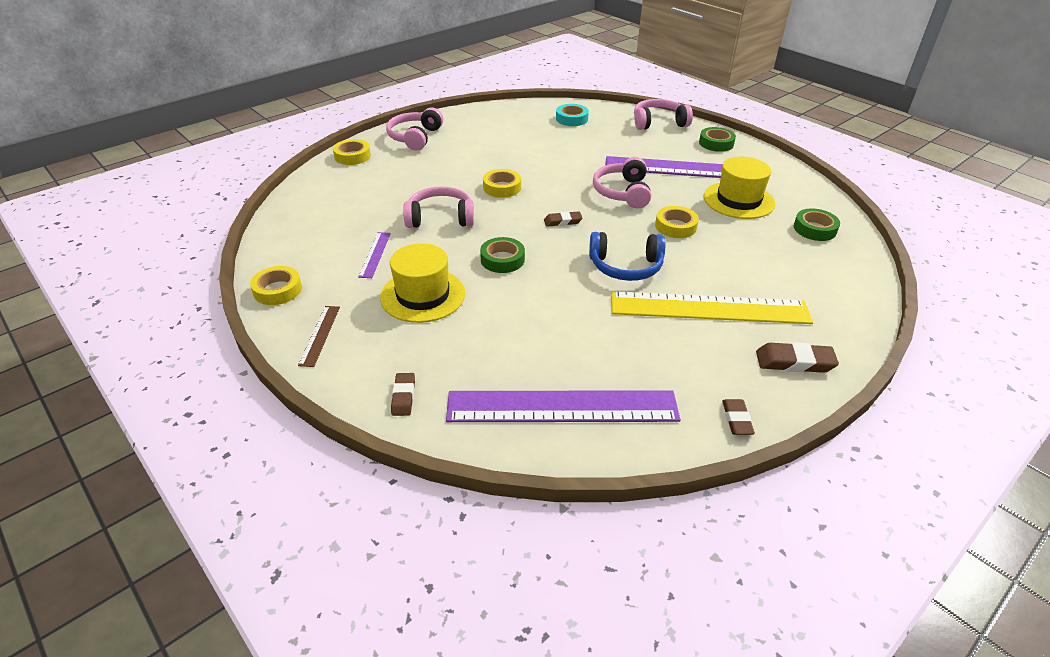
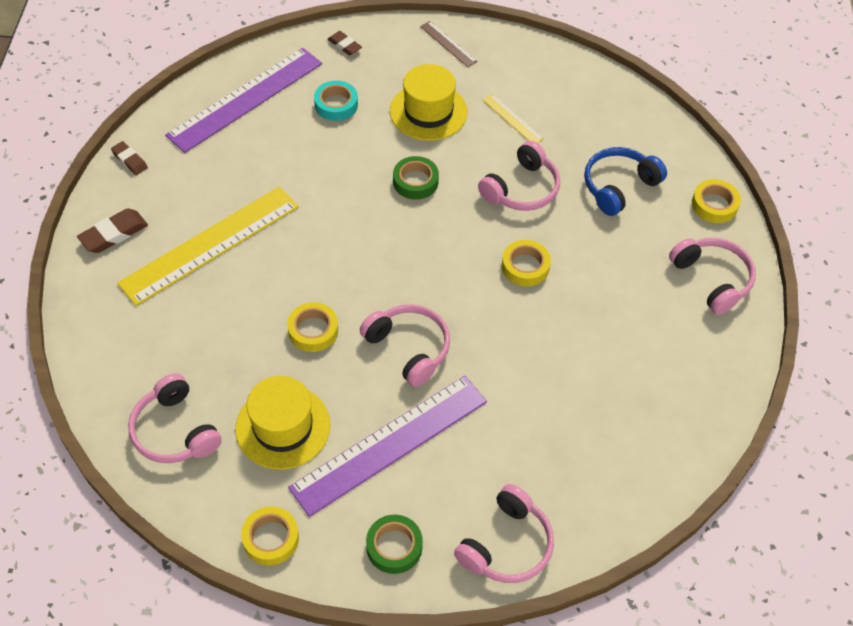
camera: 135 degrees right, 15 degrees up
(277, 290) = (526, 50): yellow tape -> yellow tape (271, 538)
(375, 254) = (513, 119): purple ruler -> yellow ruler
(562, 221) = (418, 261): brown eraser -> none
(571, 119) = (614, 461): turquoise tape -> turquoise tape (336, 104)
(625, 266) = (312, 244): blue headphones -> blue headphones (618, 186)
(814, 229) = (175, 431): green tape -> pink headphones

